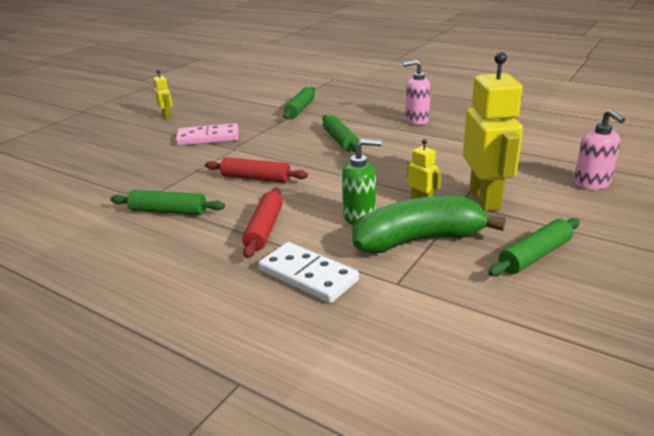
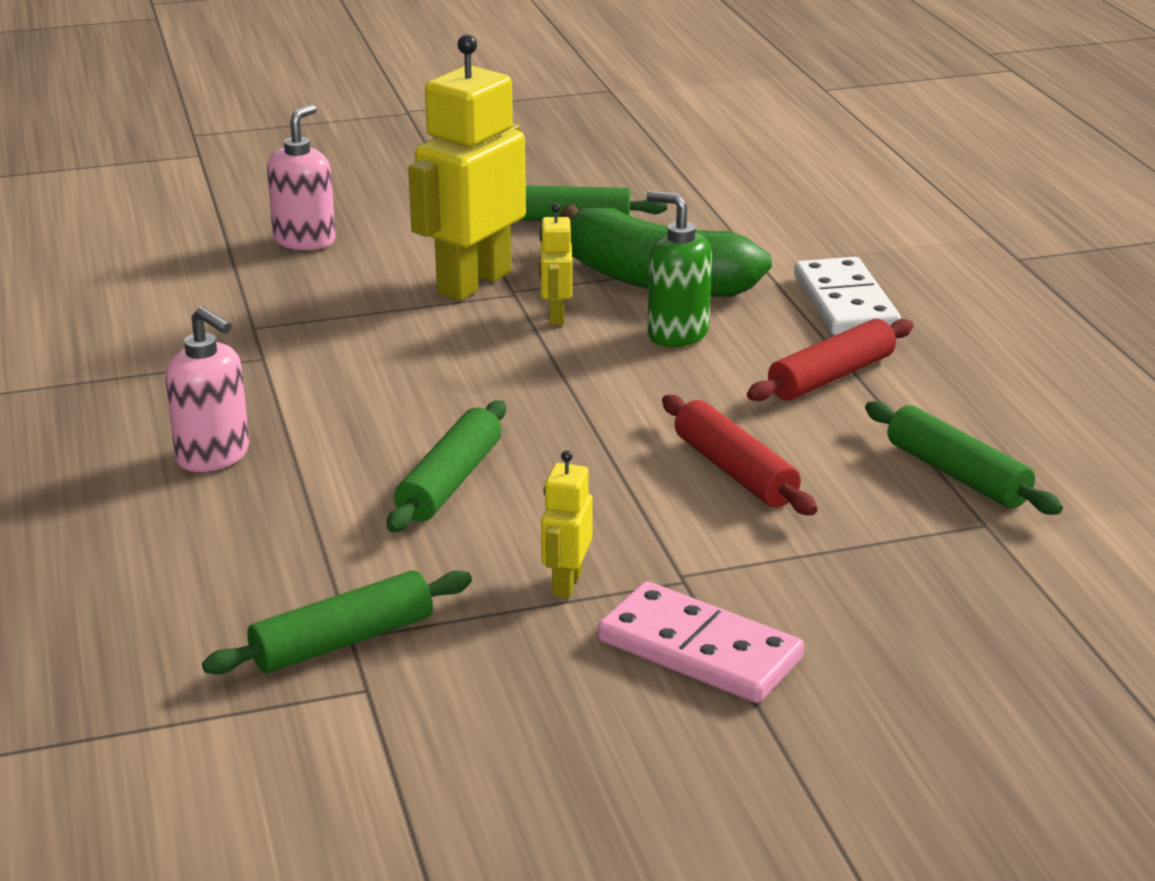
camera: 140 degrees left, 0 degrees up
(167, 116) = (716, 835): yellow robot -> yellow robot (566, 583)

